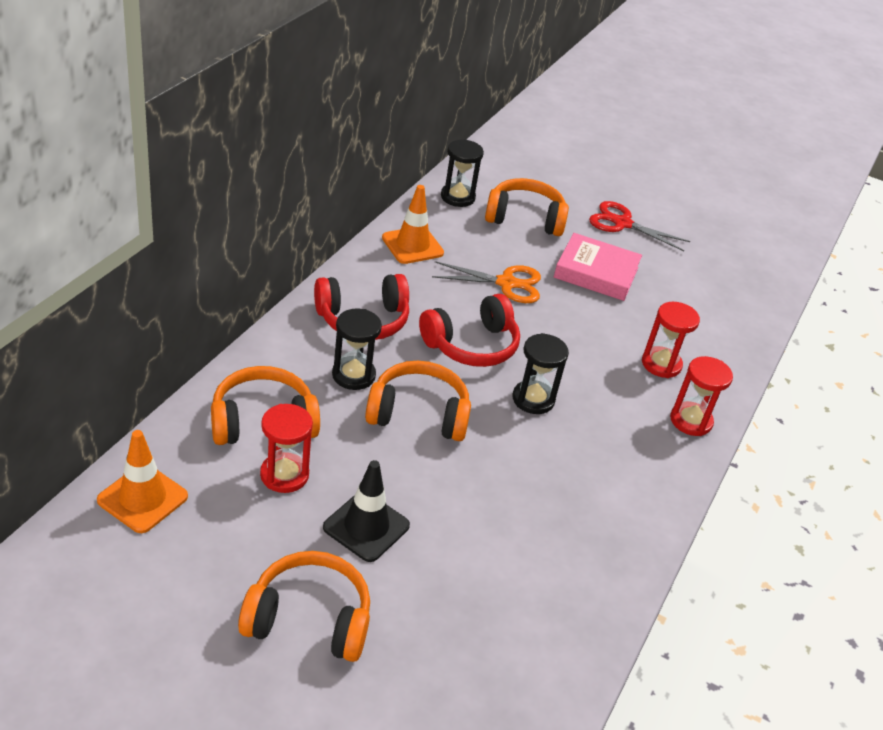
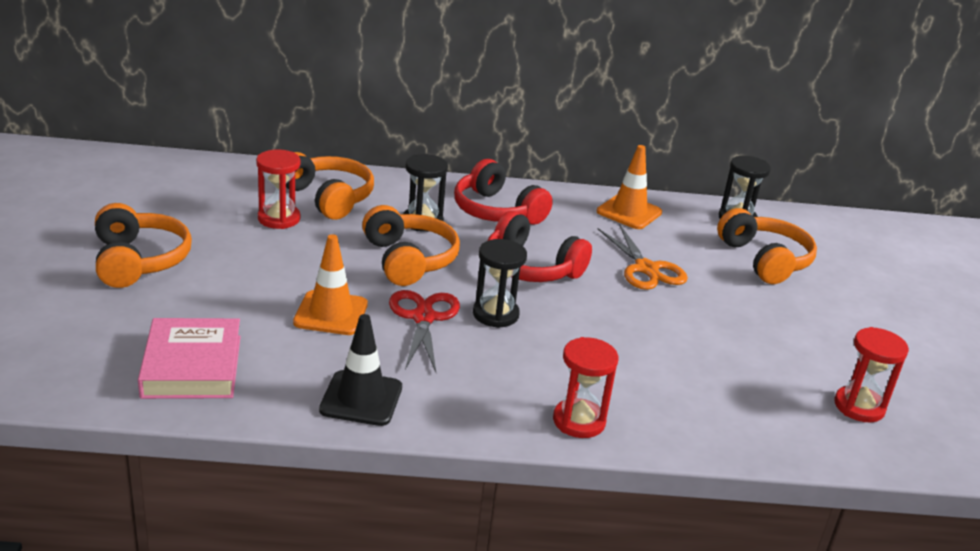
camera: 65 degrees right, 10 degrees down
(142, 498) = (208, 175): orange traffic cone -> orange traffic cone (331, 313)
(366, 526) = (253, 264): black traffic cone -> black traffic cone (361, 398)
(596, 272) = (743, 317): pink book -> pink book (192, 366)
(622, 223) = (857, 320): red scissors -> red scissors (423, 318)
(661, 364) = (648, 385): red hourglass -> red hourglass (859, 407)

